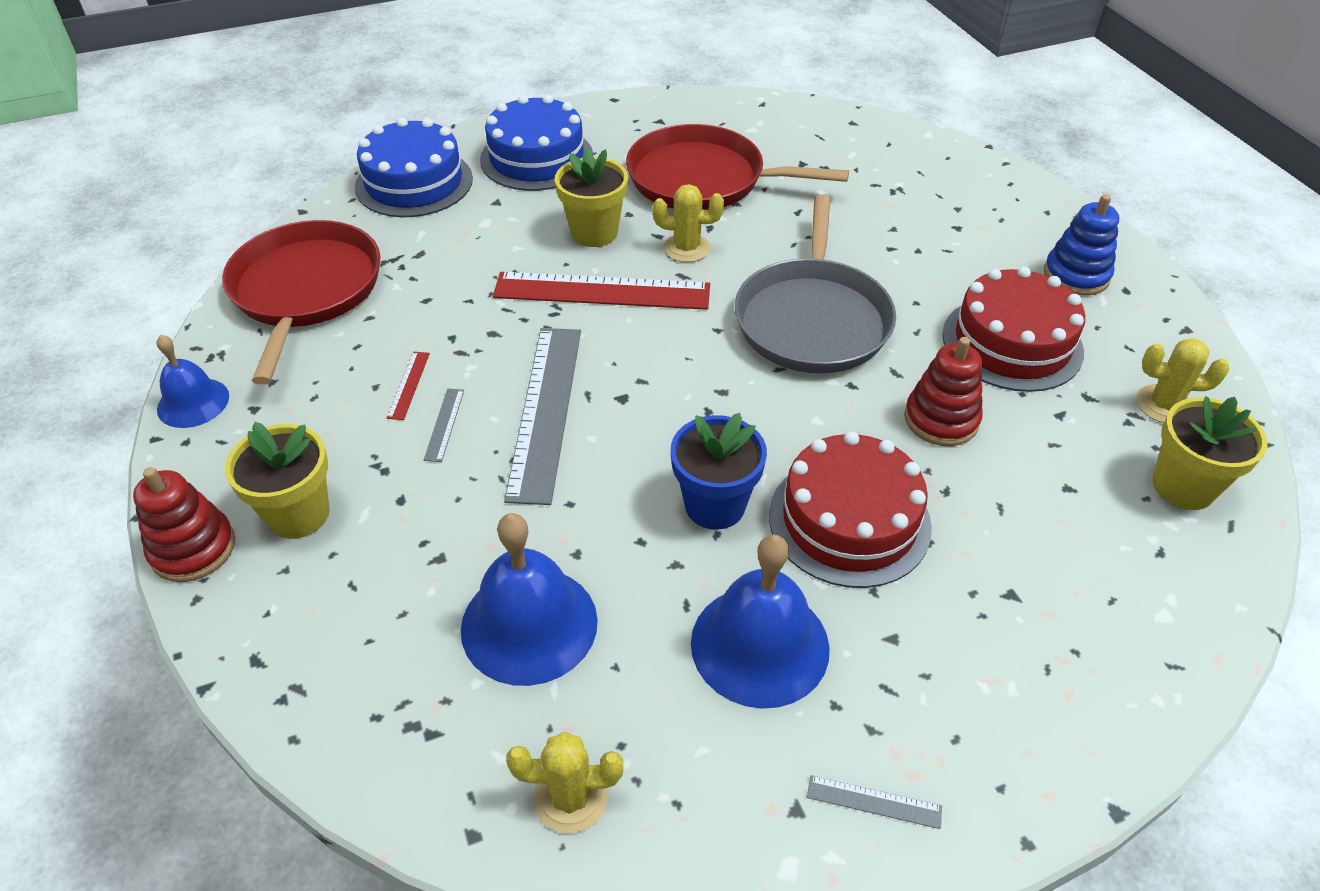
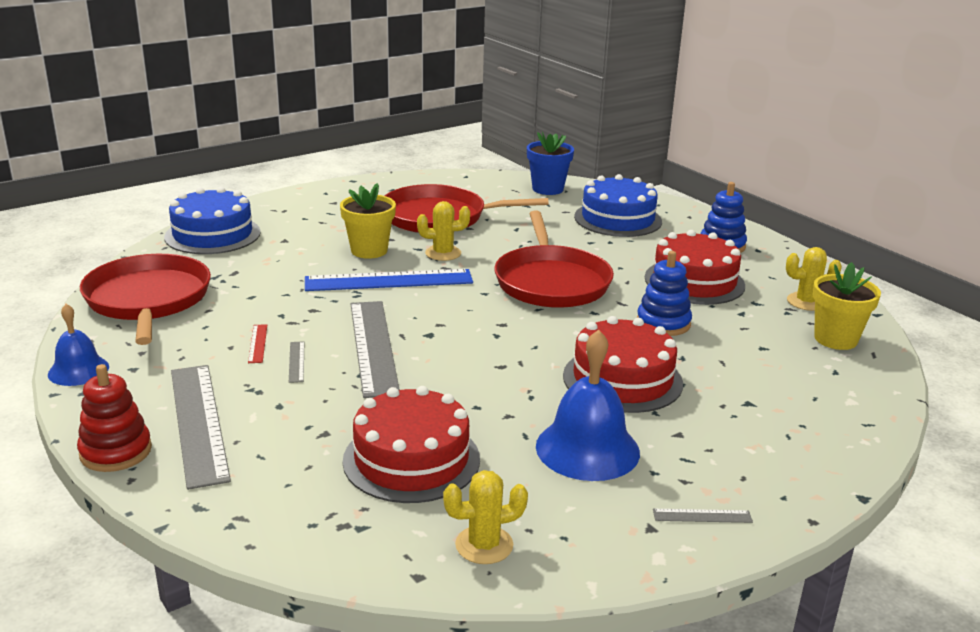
camera: 15 degrees left, 20 degrees down
(298, 514) = (198, 422): yellow flower pot -> grey ruler
(529, 624) = (411, 459): blue bell -> red cake
(537, 158) = (306, 215): blue cake -> blue cake (618, 219)
(602, 291) = (389, 281): red ruler -> blue ruler
(715, 505) = (523, 382): blue flower pot -> blue flower pot (547, 189)
(812, 319) = (551, 281): grey pan -> red pan
(941, 419) = (663, 323): red stacking toy -> blue stacking toy

